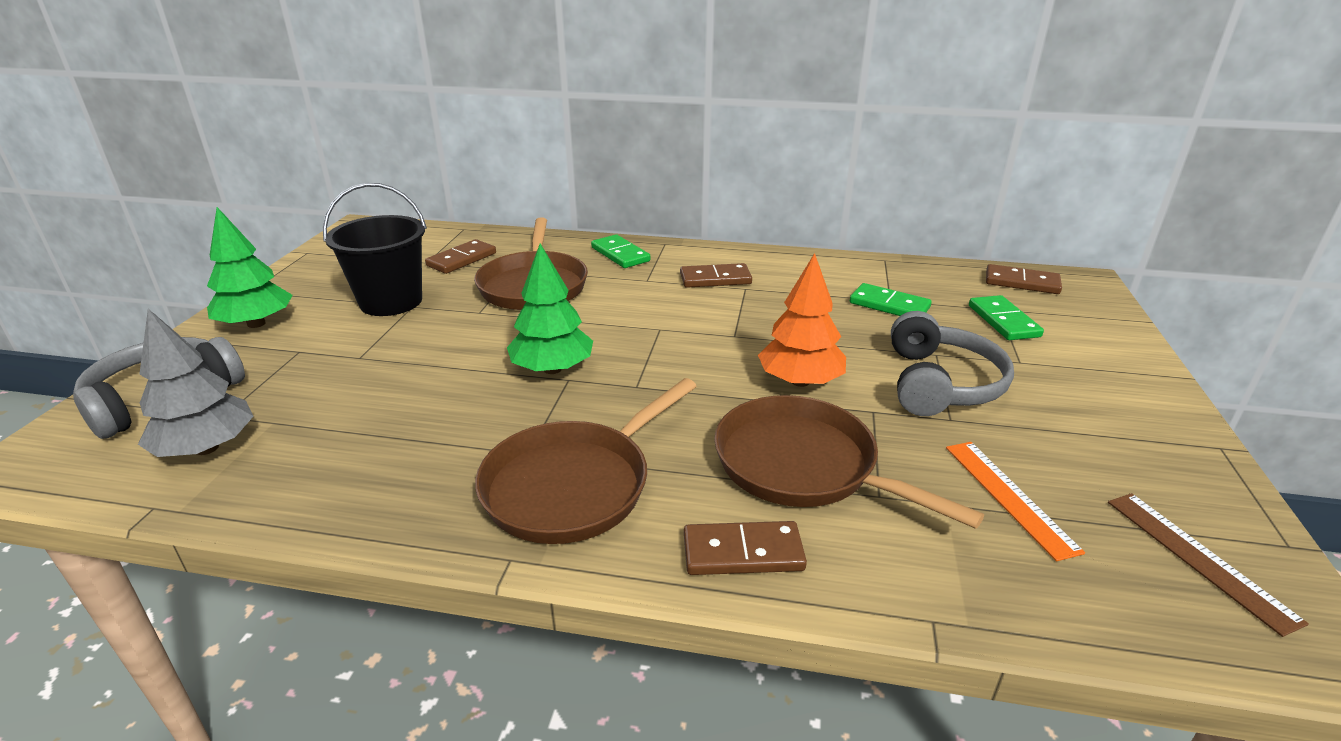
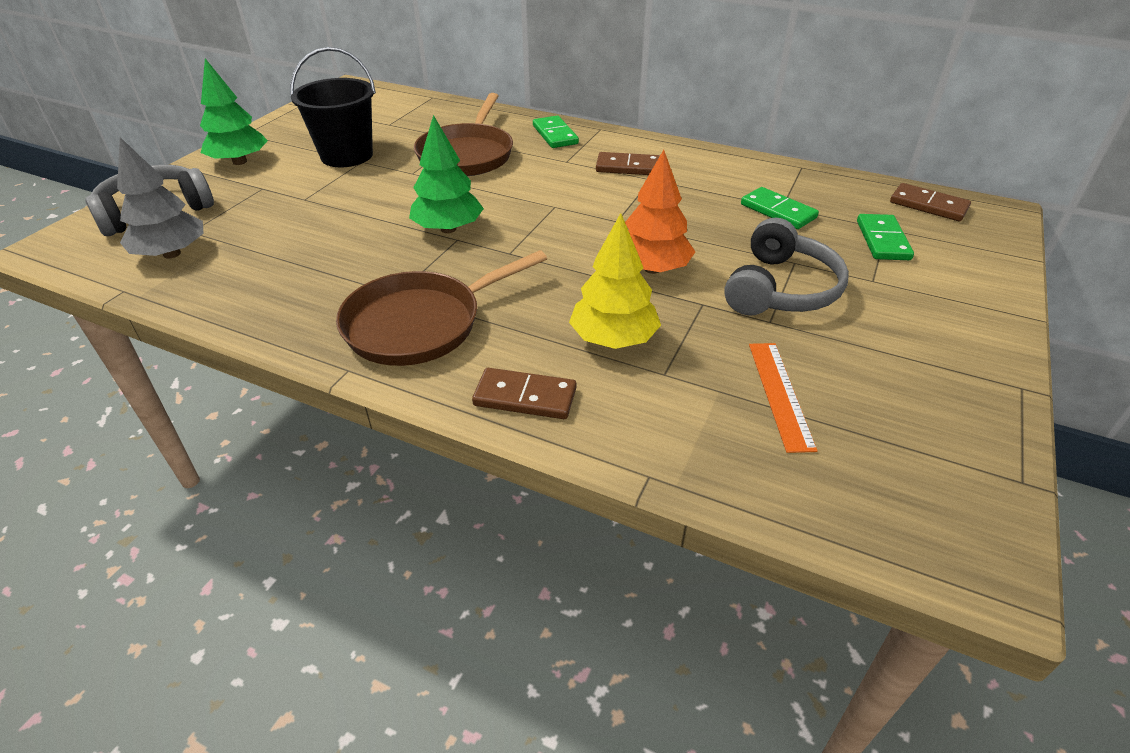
camera: 15 degrees right, 10 degrees up
(462, 259) = (418, 125): brown domino -> none
(803, 466) = (613, 339): brown pan -> yellow tree
(1198, 558) = (923, 475): brown ruler -> none

